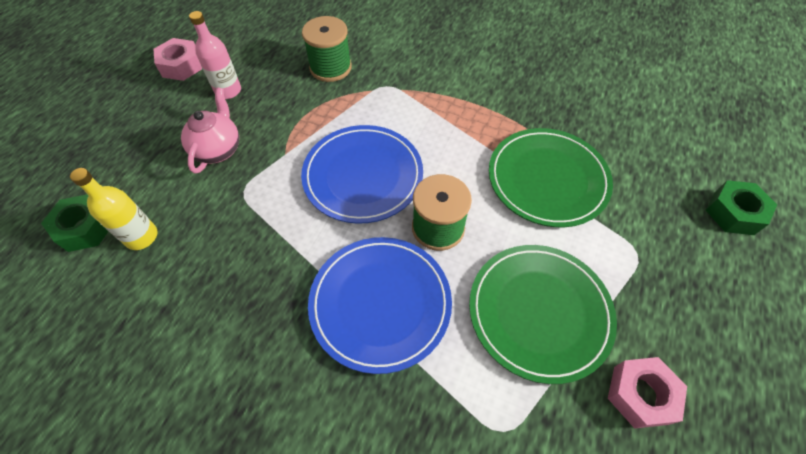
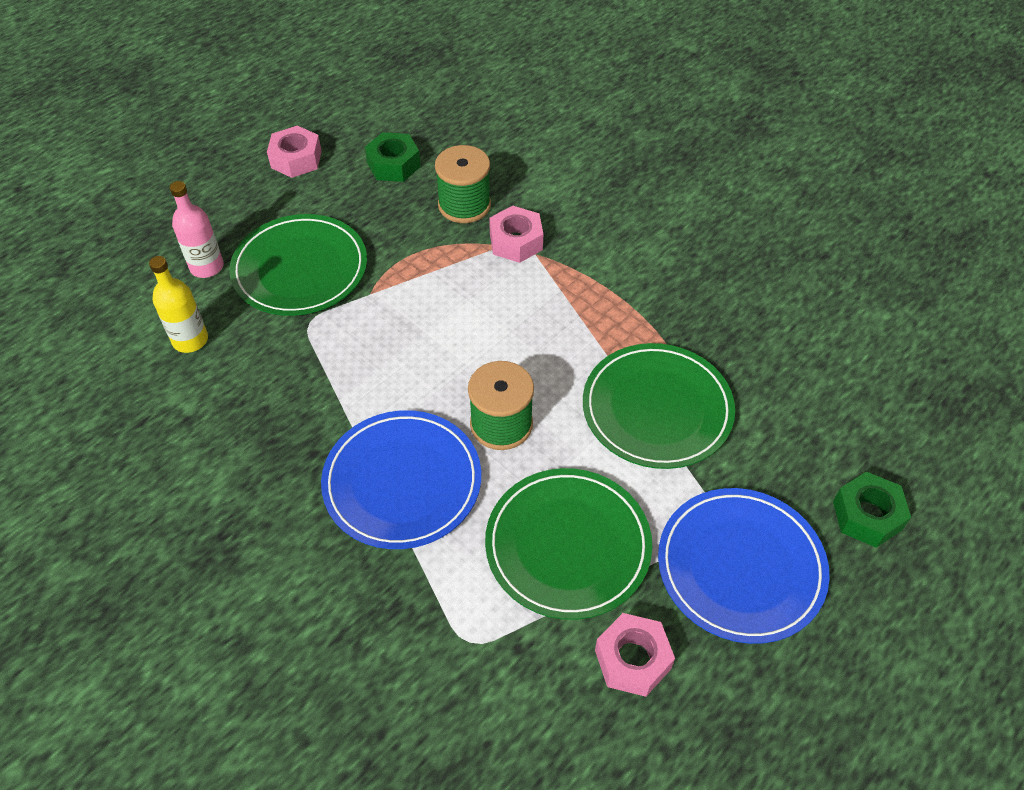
camera: 20 degrees right, 5 degrees down
(85, 228) = (139, 315): green nut -> green nut (394, 165)
(218, 150) = (300, 269): pink teapot -> green plate
(228, 91) = (336, 203): pink bottle -> pink bottle (207, 267)
(363, 176) = (444, 343): blue plate -> blue plate (740, 567)
(382, 84) = (516, 241): none -> pink nut

